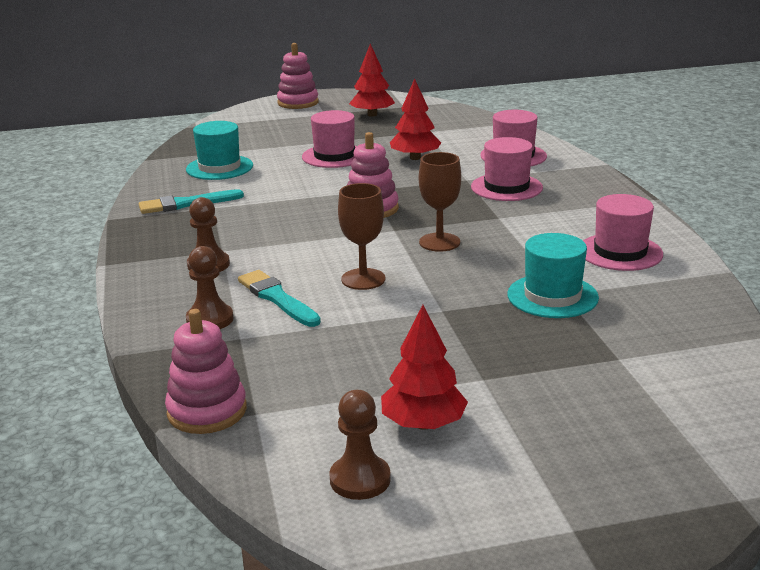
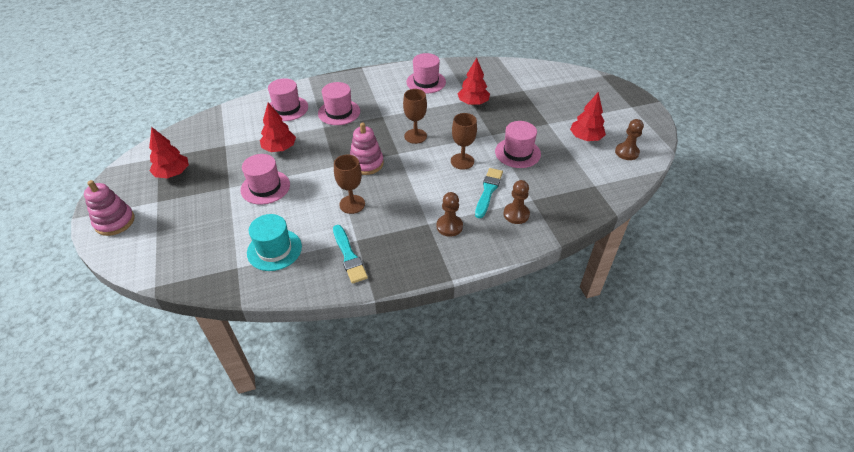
camera: 95 degrees left, 20 degrees up
(207, 411) = (599, 201): pink stacking toy -> none
(277, 298) = (488, 191): turquoise brush -> turquoise brush turned 150 degrees clockwise
(283, 202) = (352, 204): none -> brown goblet
(379, 333) = (517, 153): none -> pink hat
(552, 296) = (473, 103): turquoise hat -> red tree

